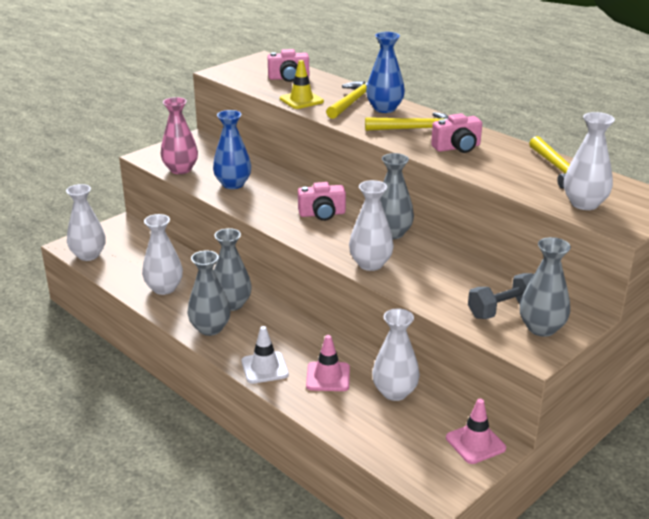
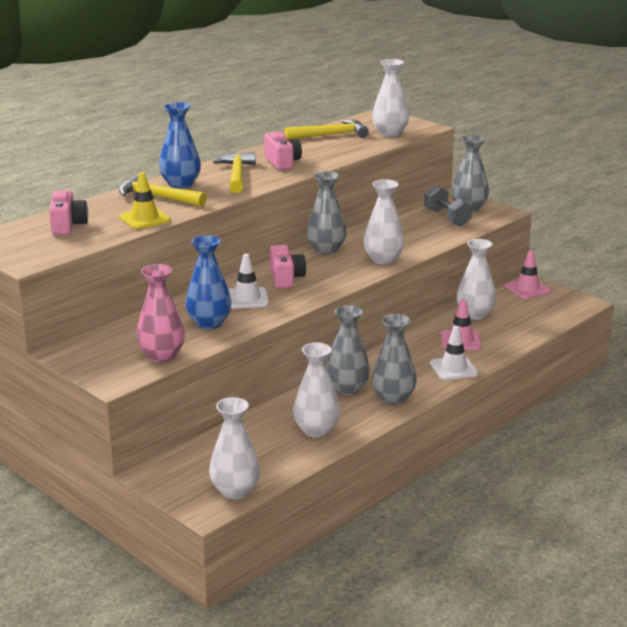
camera: 90 degrees left, 5 degrees down
(279, 198) = (247, 299): none -> white traffic cone

